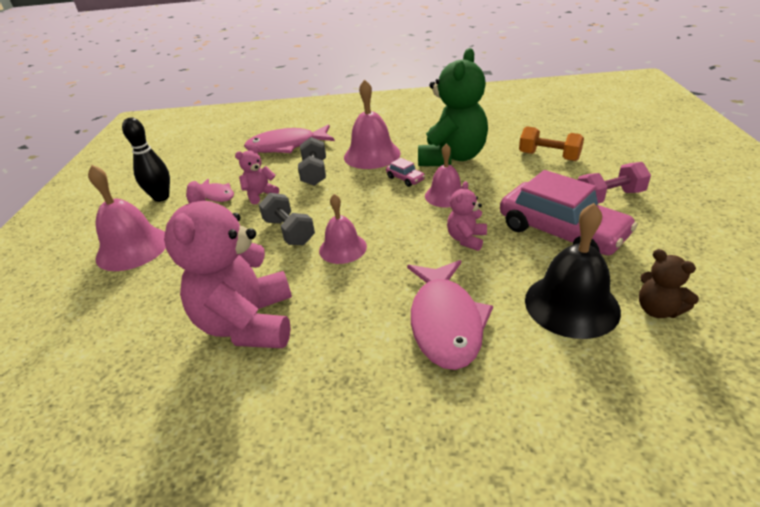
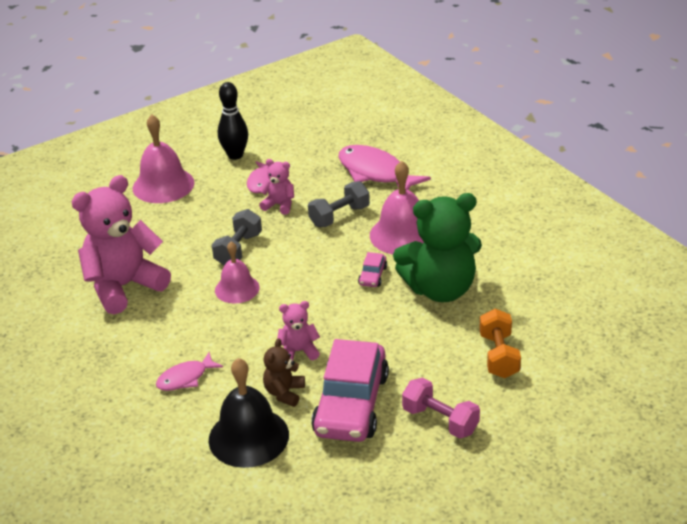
camera: 55 degrees right, 0 degrees up
(445, 322) = (185, 378): pink fish -> pink fish, size x0.54
(446, 195) = (361, 313): pink bell -> none
(658, 310) = (273, 486): brown teddy bear -> brown teddy bear (284, 393)

